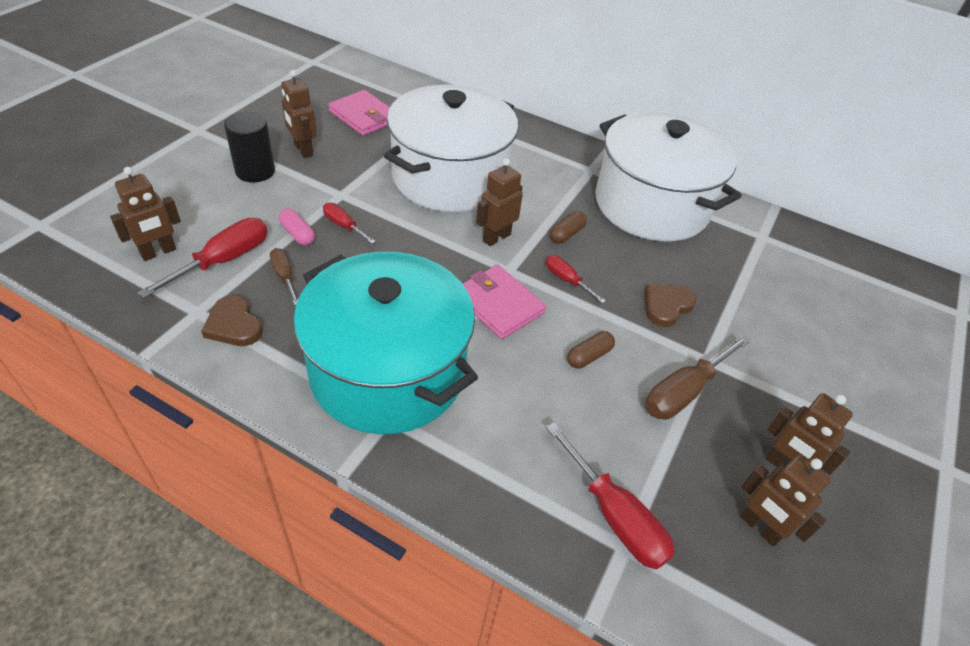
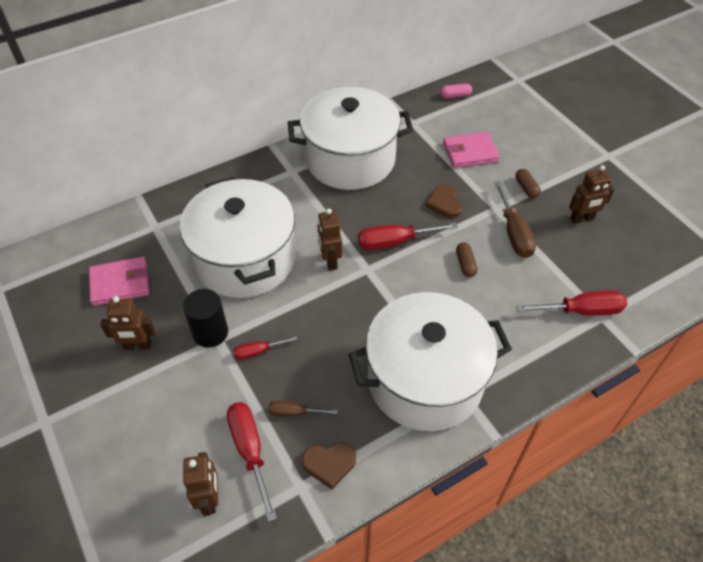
camera: 55 degrees left, 5 degrees up
(255, 171) = (143, 392): black cylinder -> black cylinder (210, 332)
(297, 234) = (249, 387): pink capsule -> pink capsule (455, 96)
(387, 372) = (425, 380): turquoise pot -> white pot
(498, 305) = (397, 290): pink wallet -> pink wallet (470, 152)
(566, 234) = (350, 219): brown capsule -> brown capsule (526, 188)
(567, 280) = (394, 242): red screwdriver -> red screwdriver, size x1.75
(760, 527) = (612, 251): brown robot -> none

